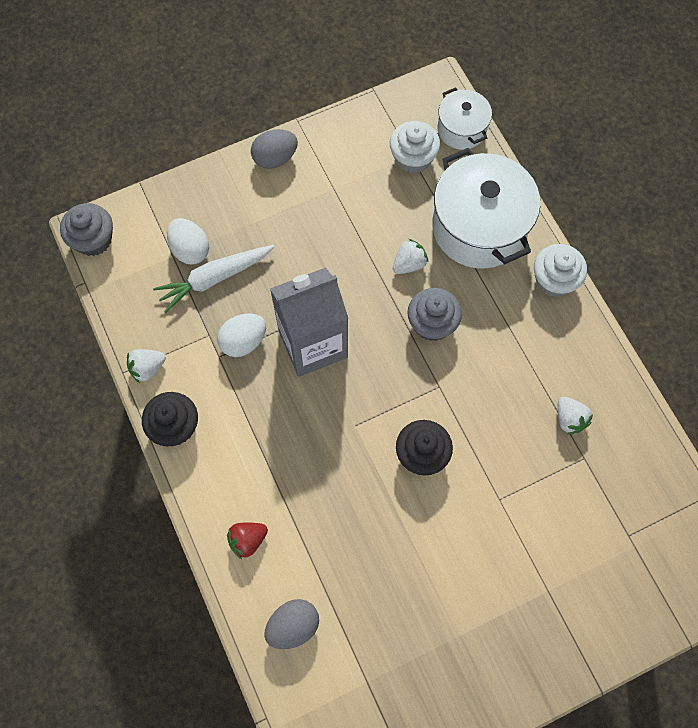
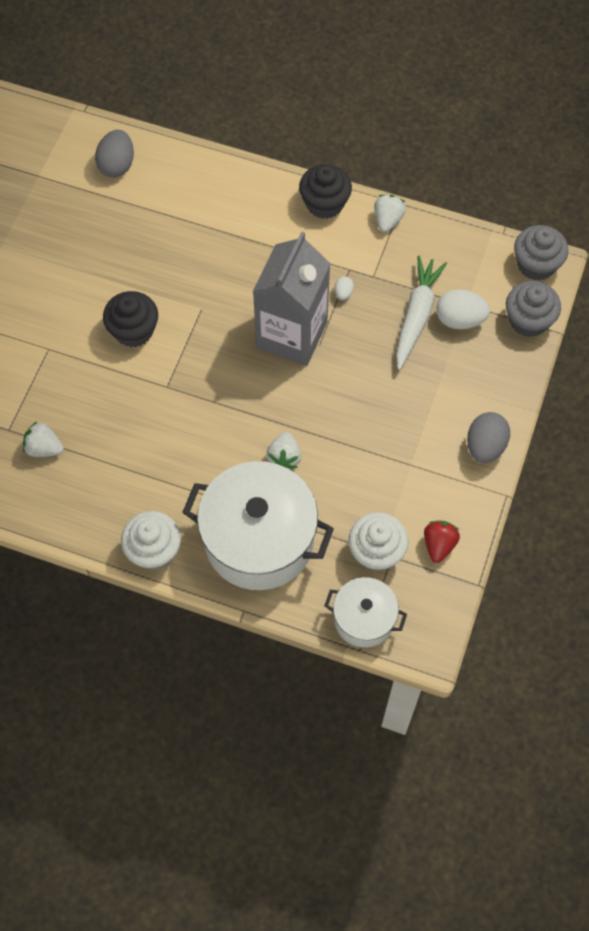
camera: 135 degrees right, 5 degrees down
(243, 341) = (343, 293): white egg -> white egg, size x0.49
(247, 540) = (198, 183): red strawberry -> red strawberry (439, 545)
(432, 323) = (218, 427): grey cupcake -> grey cupcake (528, 320)

